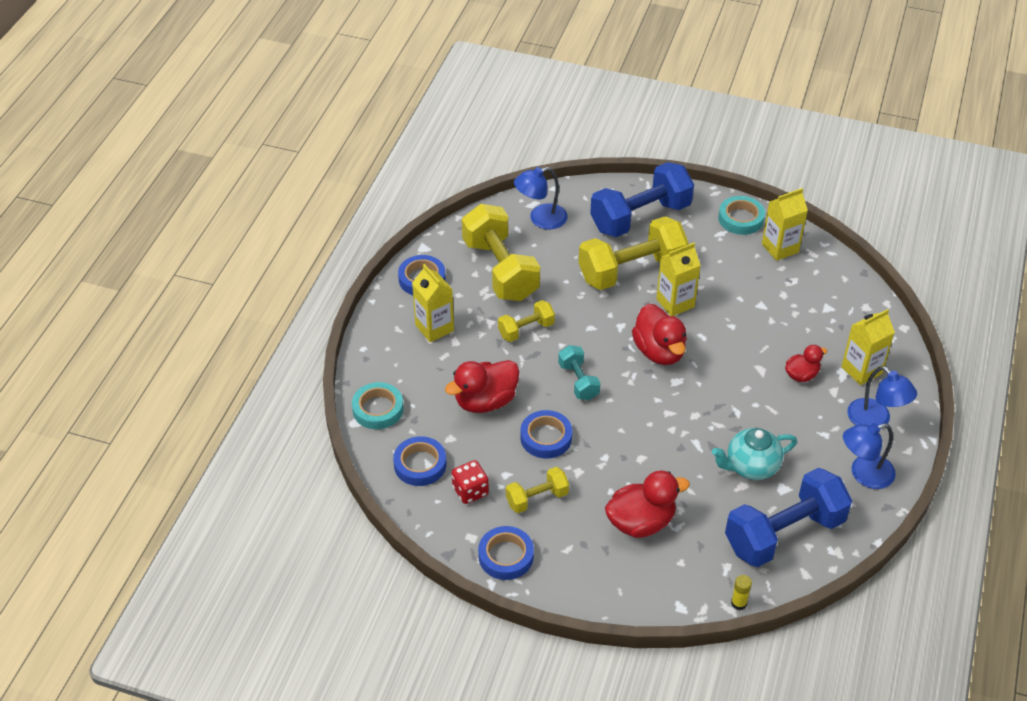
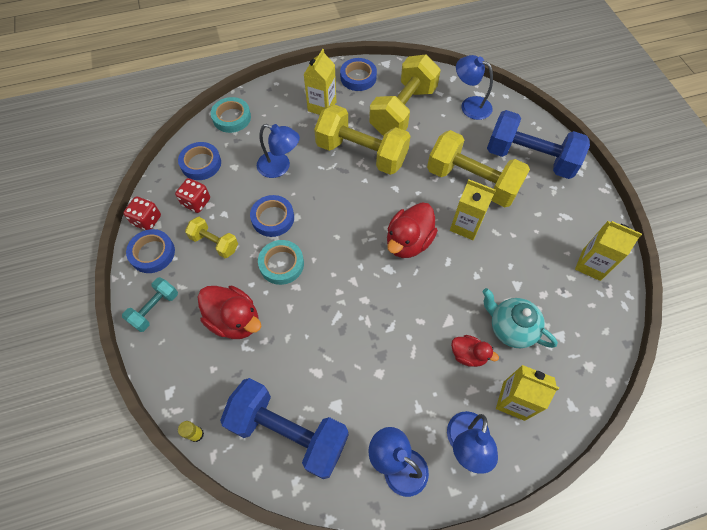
camera: 55 degrees right, 15 degrees up
(457, 544) = (147, 220): none -> red dice
(485, 401) = (280, 167): red duck -> blue lamp
(526, 330) = (361, 153): yellow dumbbell -> yellow dumbbell, size x1.96
(578, 381) = (339, 208): turquoise dumbbell -> turquoise dumbbell (155, 309)
(741, 219) = (594, 221): turquoise tape -> turquoise tape (281, 264)
(751, 467) = (341, 368): turquoise teapot -> turquoise teapot (511, 328)

